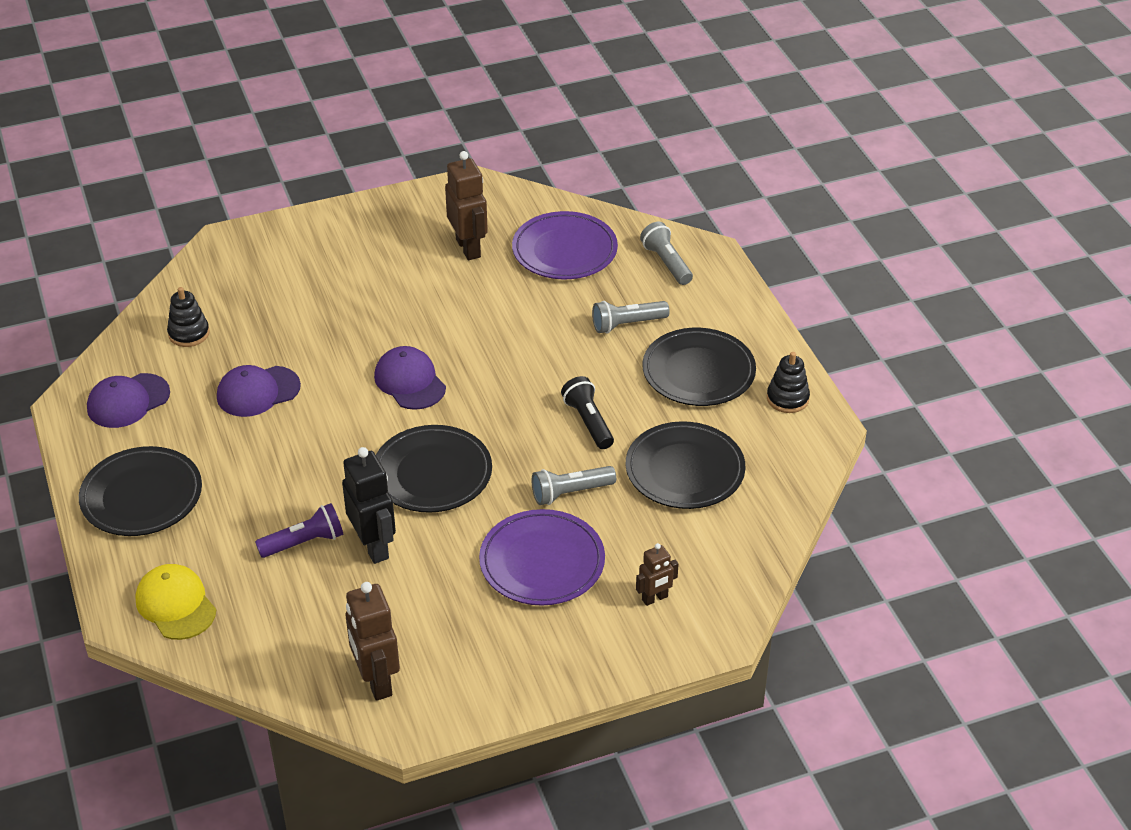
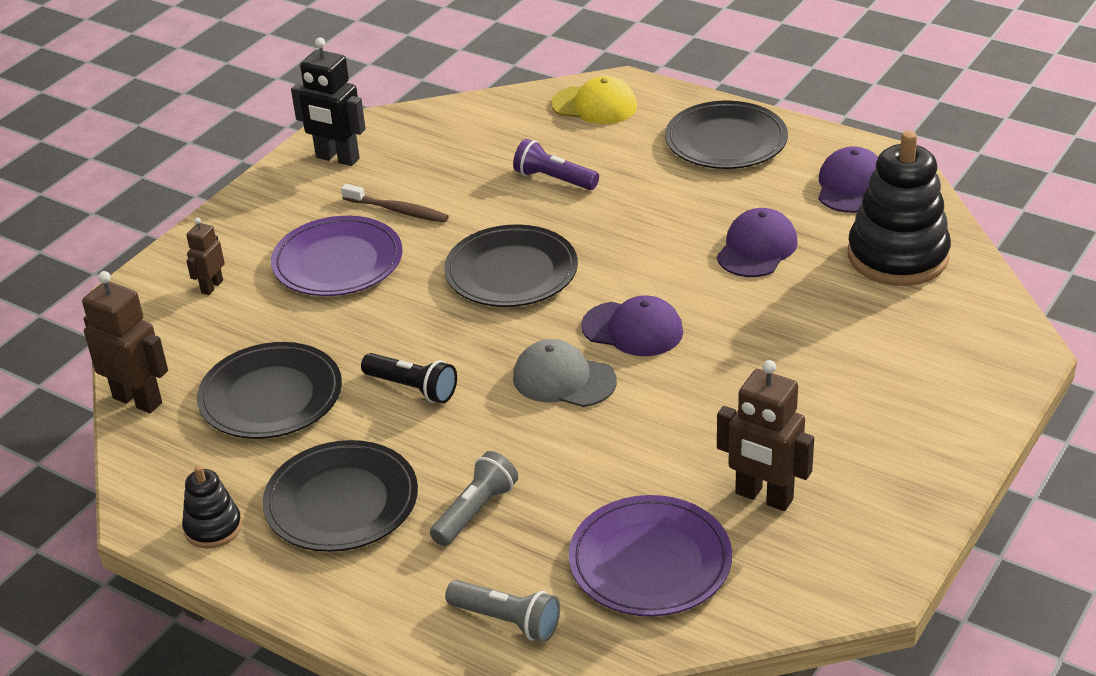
camera: 145 degrees right, 5 degrees down
(189, 333) = (897, 256): black stacking toy -> black stacking toy, size x2.01
(304, 542) = (553, 179): purple flashlight -> purple flashlight turned 90 degrees clockwise
(374, 546) = (494, 203): black robot -> black robot (337, 158)
(376, 681) = (388, 139): brown robot -> brown robot (138, 400)
(449, 588) = (397, 210): none -> brown toothbrush
(491, 373) = (563, 379): none -> grey cap
(570, 493) = (367, 322): grey flashlight -> none

